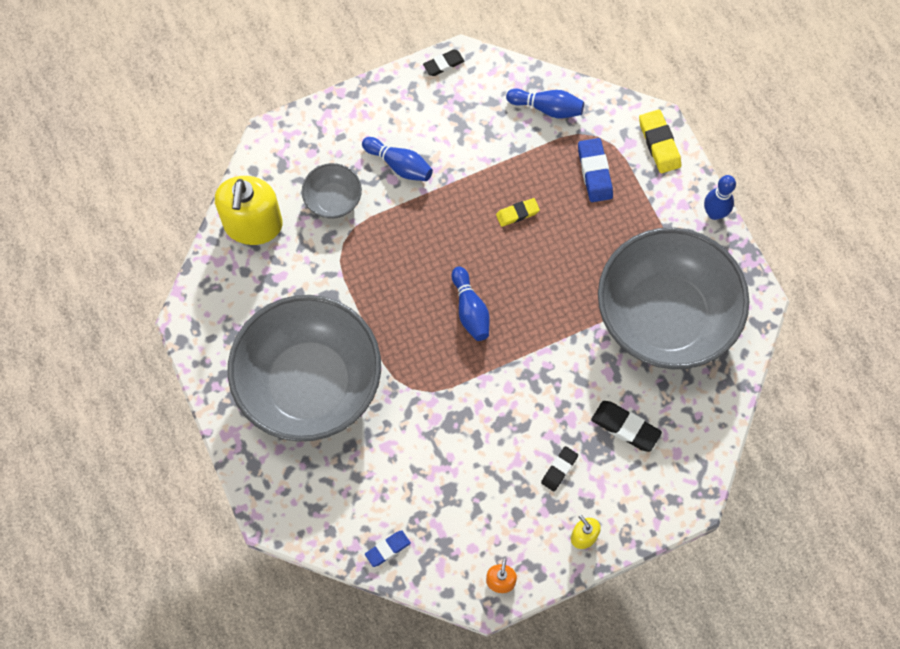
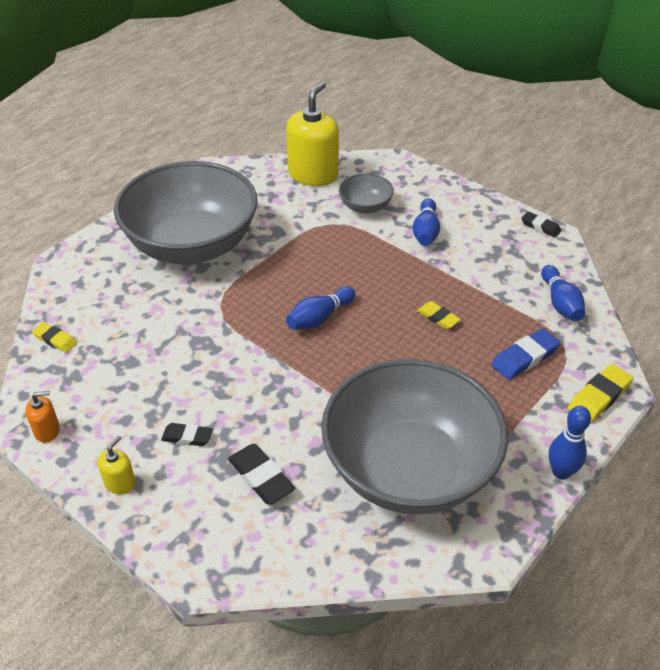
camera: 65 degrees right, 25 degrees down
(253, 224) = (313, 174): yellow soap dispenser -> yellow soap dispenser turned 135 degrees clockwise
(387, 549) = (55, 340): blue eraser -> yellow eraser
(625, 427) = (261, 477): black eraser -> black eraser turned 45 degrees counterclockwise

